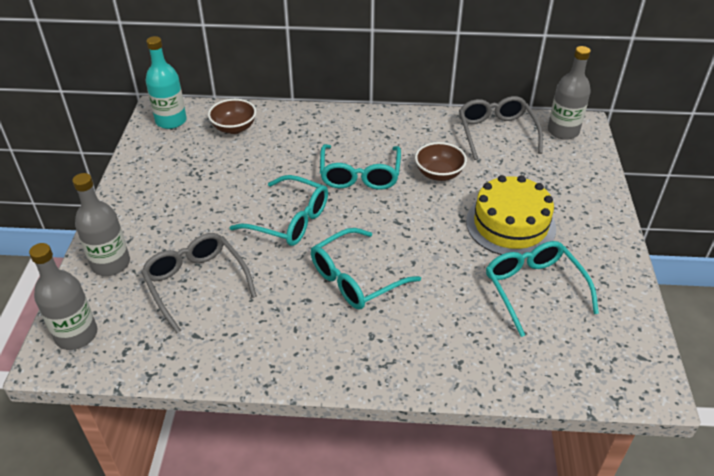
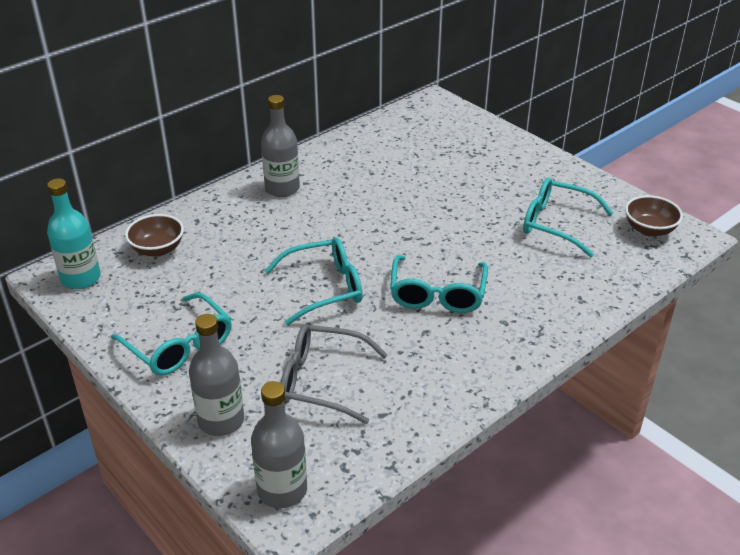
camera: 45 degrees left, 5 degrees down
(360, 175) = (328, 222): turquoise glasses -> turquoise glasses (179, 345)
(439, 174) = (386, 188): brown bowl -> brown bowl (649, 229)
(496, 133) = (384, 136): grey glasses -> none
(510, 225) = (484, 193): yellow cake -> none
(563, 131) = (428, 111): grey bottle -> grey bottle (282, 188)

